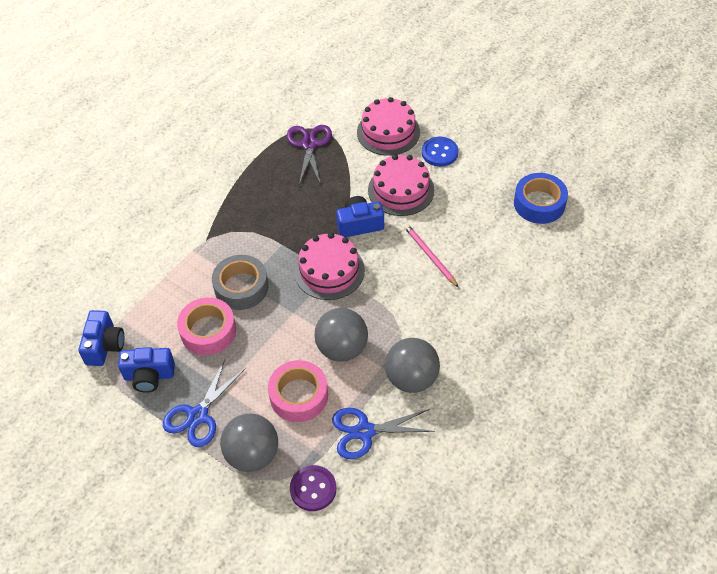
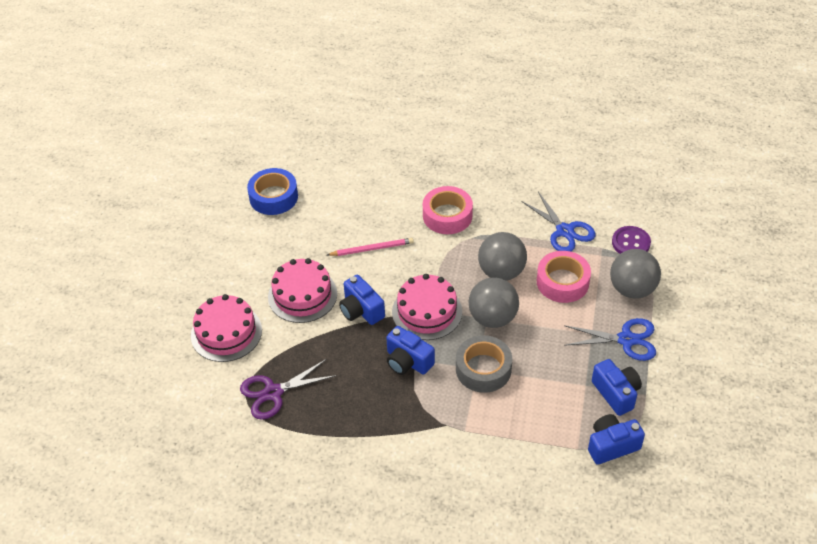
camera: 115 degrees left, 5 degrees down
(208, 331) = (544, 372): pink tape -> pink tape (447, 216)
(284, 238) = (408, 361): none -> blue camera
(411, 378) = (501, 220): grey ball -> grey ball (492, 318)
(430, 256) = (371, 249): pink pencil -> pink pencil turned 135 degrees counterclockwise
(439, 153) = (239, 283): blue button -> none

